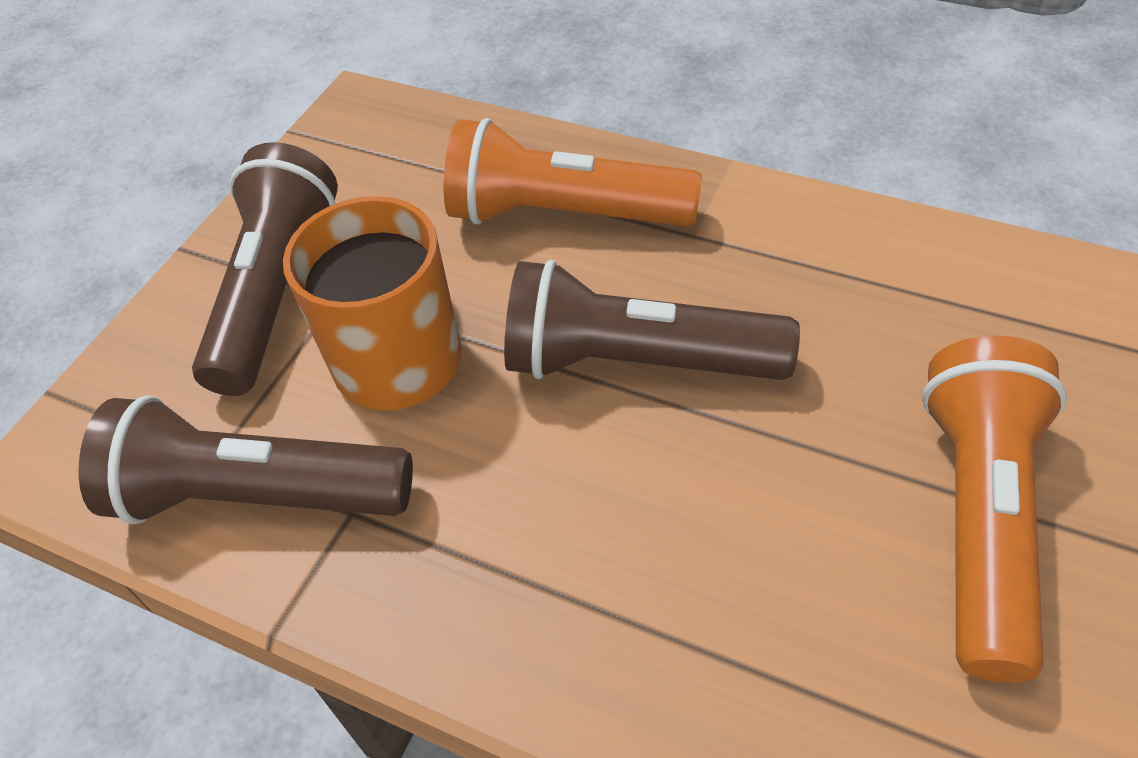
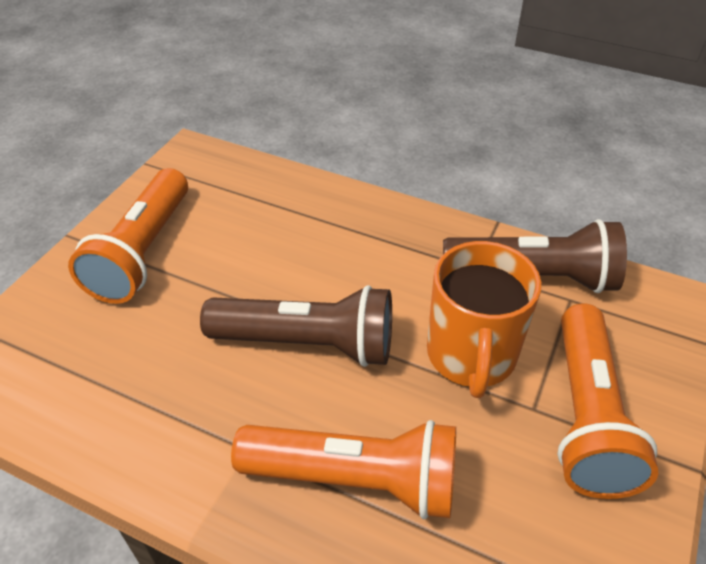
camera: 175 degrees right, 5 degrees down
(277, 291) = (586, 416): brown flashlight -> orange flashlight

